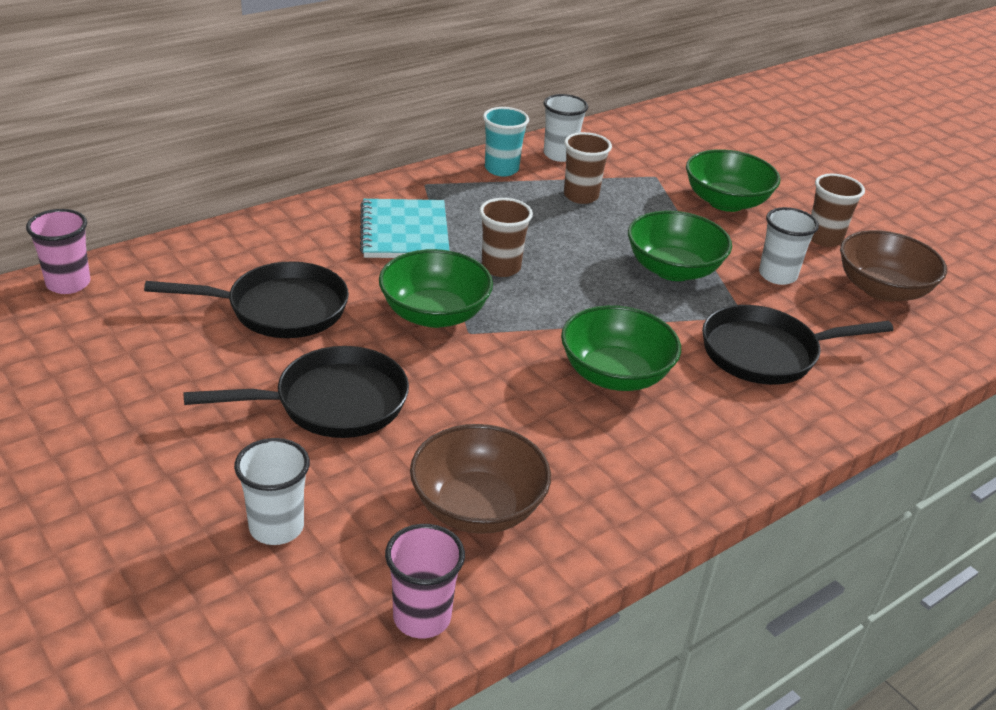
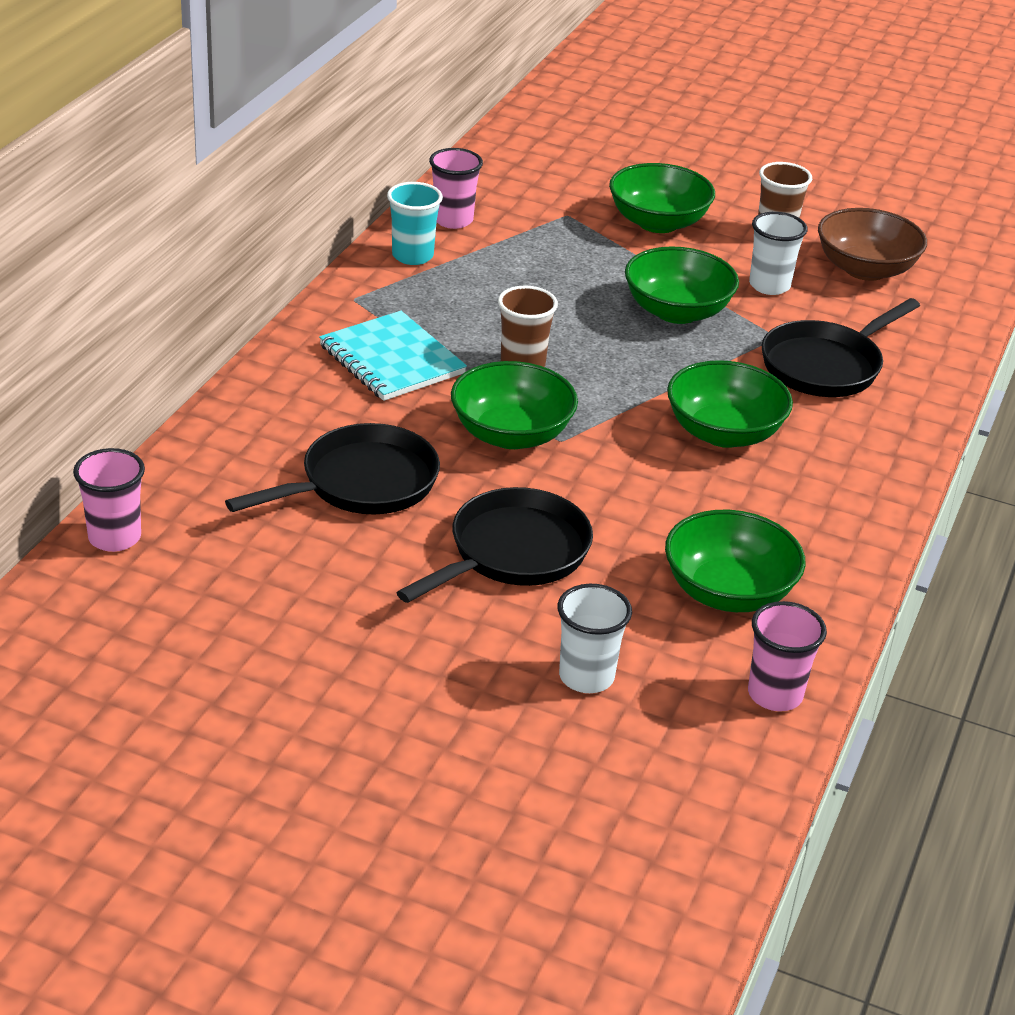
camera: 30 degrees left, 0 degrees up
(477, 507) = (728, 592): brown bowl -> green bowl
(559, 155) = (453, 220): white cup -> pink cup
(581, 196) = (519, 261): brown cup -> none

